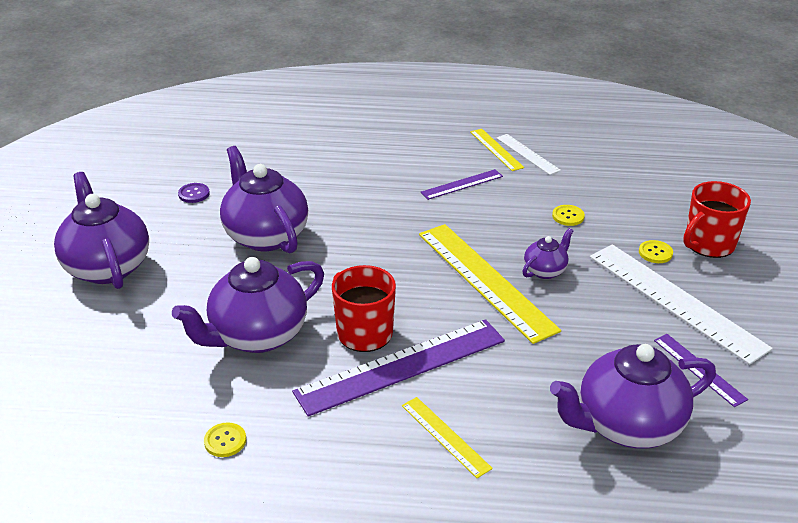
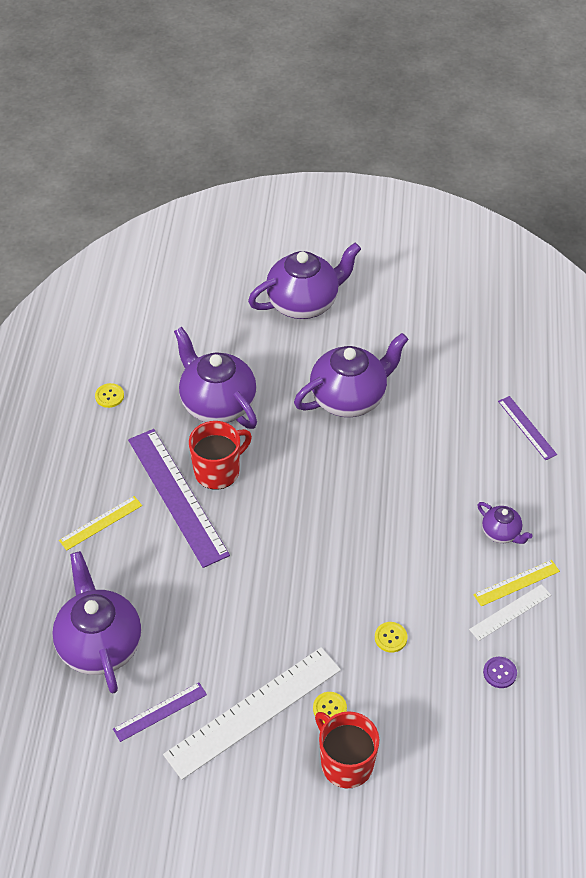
camera: 90 degrees right, 15 degrees up
(194, 194) = (411, 342): purple button -> purple button (499, 673)
(462, 184) = (443, 548): purple ruler -> purple ruler (527, 427)
(485, 280) = (285, 559): yellow ruler -> none
(545, 270) = (300, 608): purple teapot -> purple teapot (501, 533)

